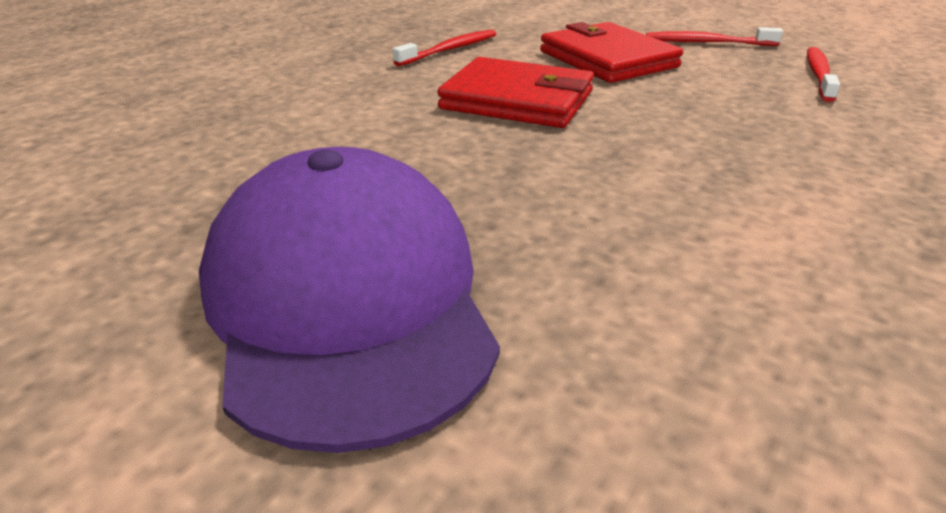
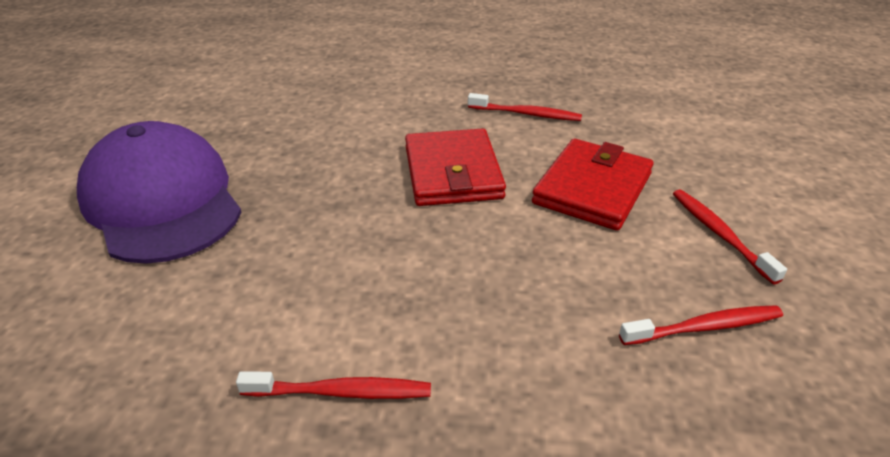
camera: 60 degrees right, 5 degrees up
(348, 301) = (162, 201): purple cap -> purple cap turned 75 degrees counterclockwise
(872, 232) = (341, 392): none -> red toothbrush

